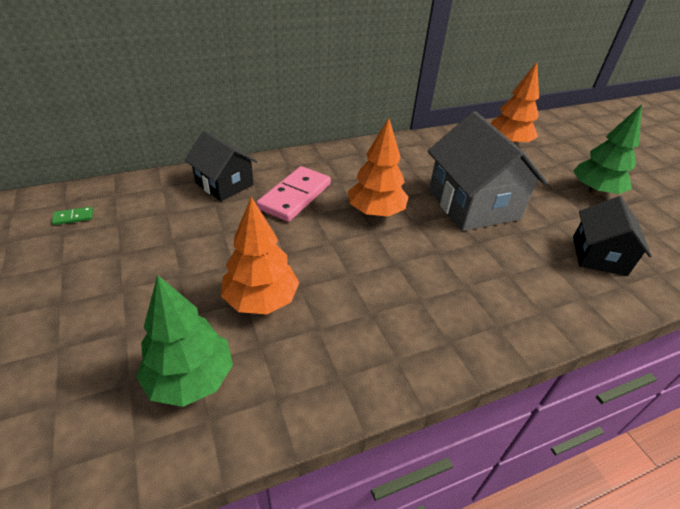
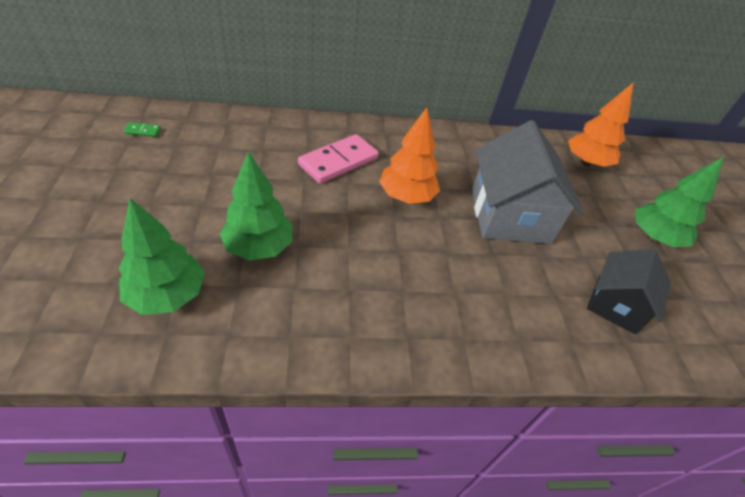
camera: 15 degrees right, 5 degrees up
(224, 184) = (281, 134): black house -> none
(261, 300) = (259, 247): orange tree -> green tree

